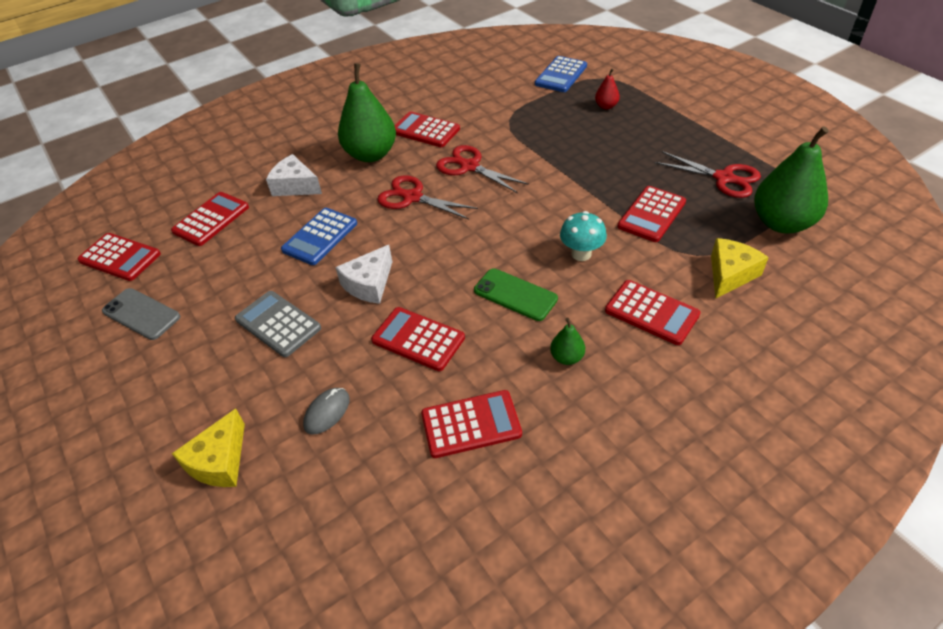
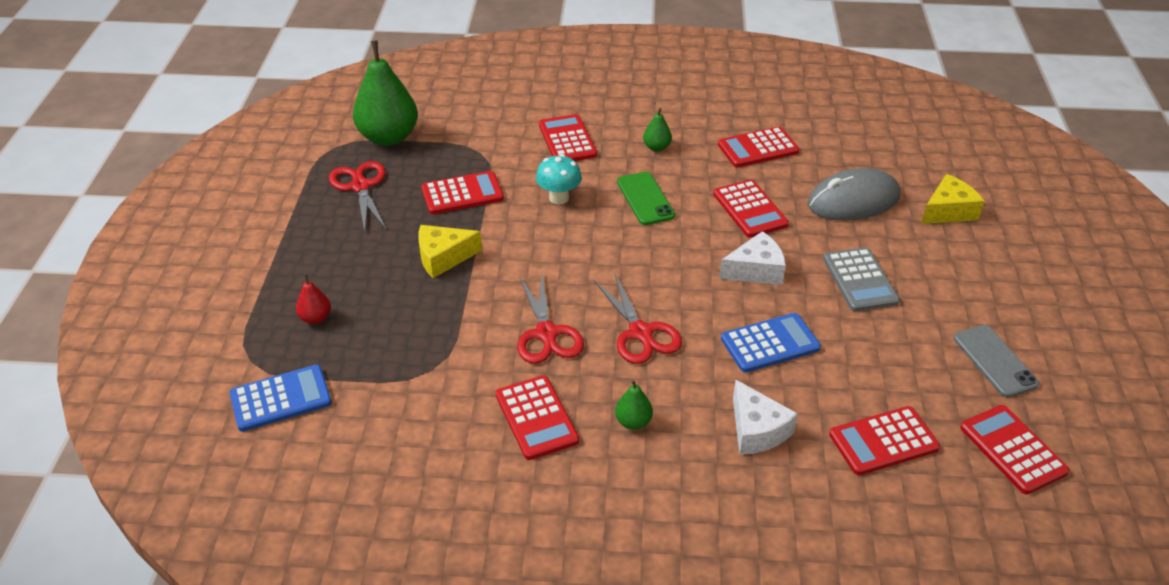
camera: 145 degrees left, 5 degrees down
(327, 412) = (853, 201): grey mouse -> grey mouse, size x2.02
(371, 154) = (633, 422): green pear -> green pear, size x0.45
(471, 424) = (758, 148): red calculator -> red calculator turned 45 degrees counterclockwise
(730, 274) = (481, 131): yellow cheese -> yellow cheese (443, 258)

